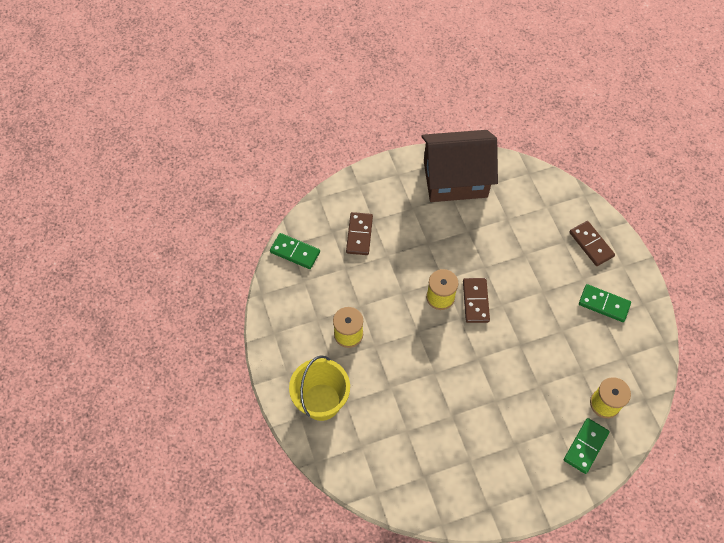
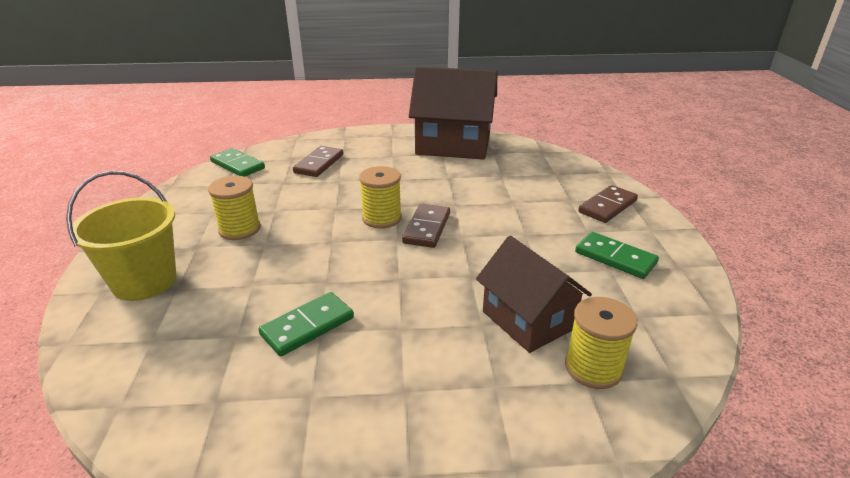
camera: 15 degrees right, 30 degrees down
(563, 376) = (528, 320): none -> brown house
(585, 446) = (540, 422): green domino -> green domino (307, 326)
(591, 244) = (607, 206): brown domino -> brown domino turned 60 degrees clockwise

